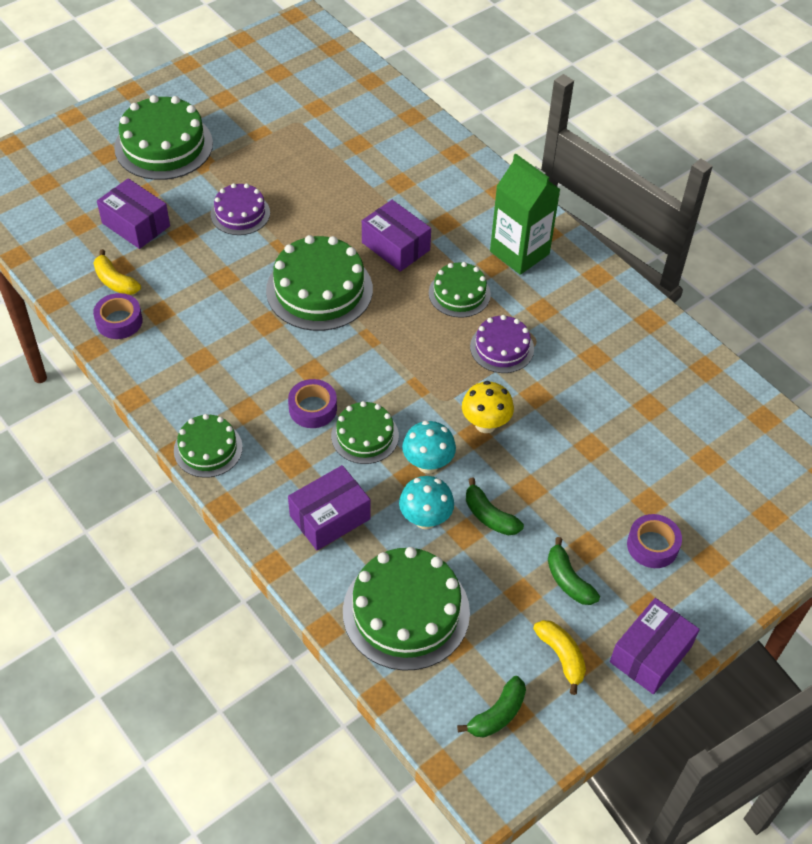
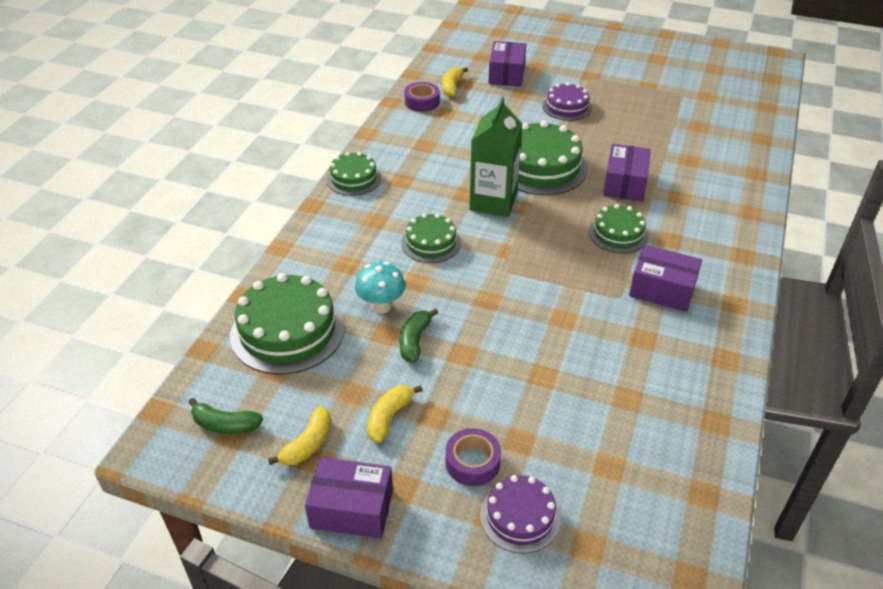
camera: 60 degrees right, 10 degrees down
(163, 145) = (585, 56): green cake -> none
(313, 408) = (431, 208): purple tape -> none
(330, 517) = (342, 257): purple box -> purple box (662, 290)
(428, 464) = (435, 286): turquoise mushroom -> none
(485, 424) = (503, 301): yellow mushroom -> none
(502, 348) = (590, 279): purple cake -> purple cake (520, 516)
(519, 253) = (700, 248): green carton -> green carton (493, 202)
(568, 580) = (389, 417): green banana -> yellow banana

